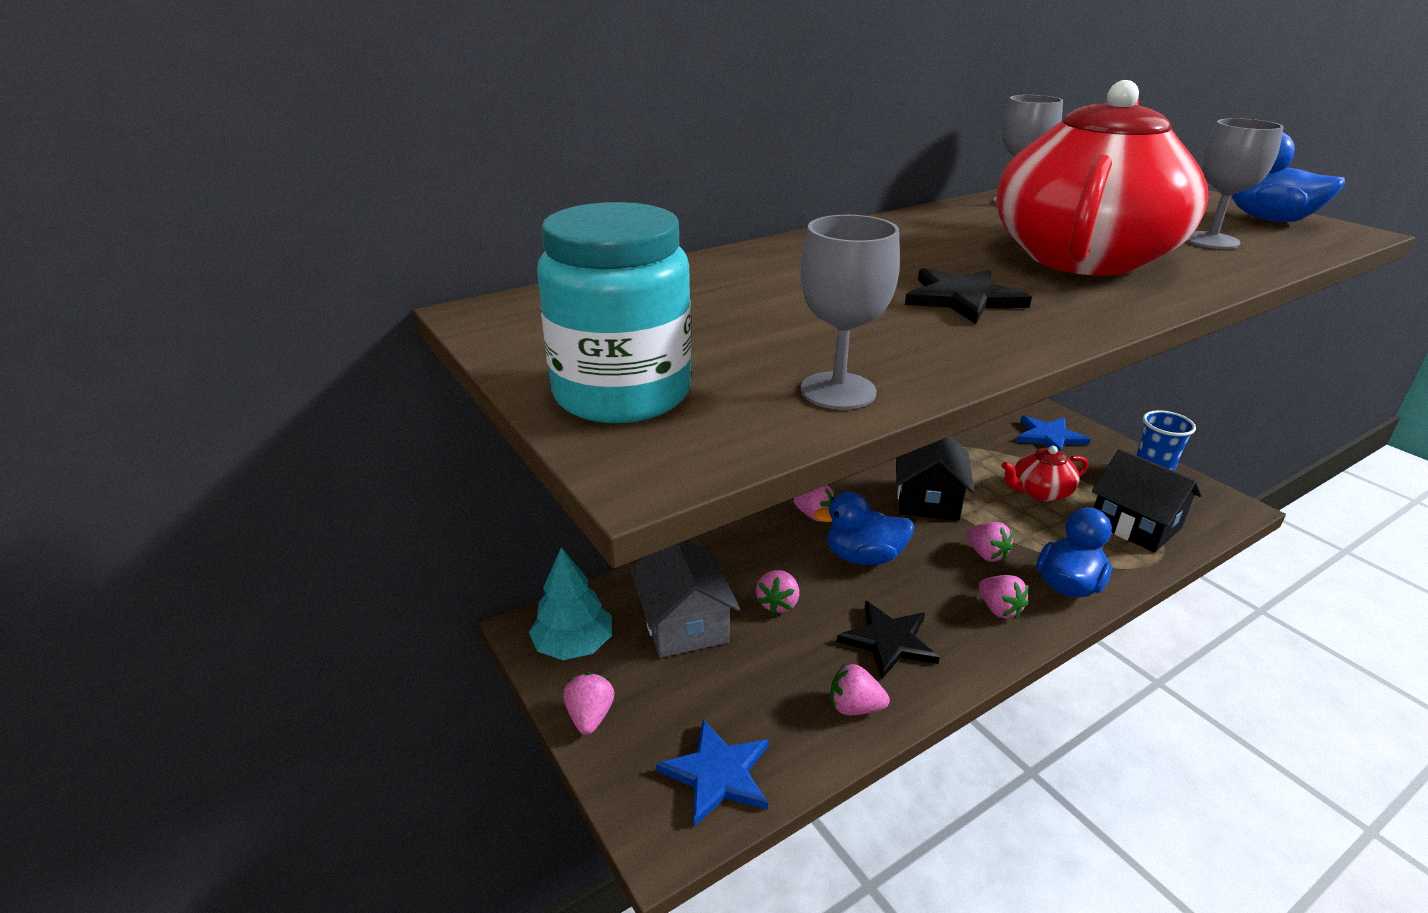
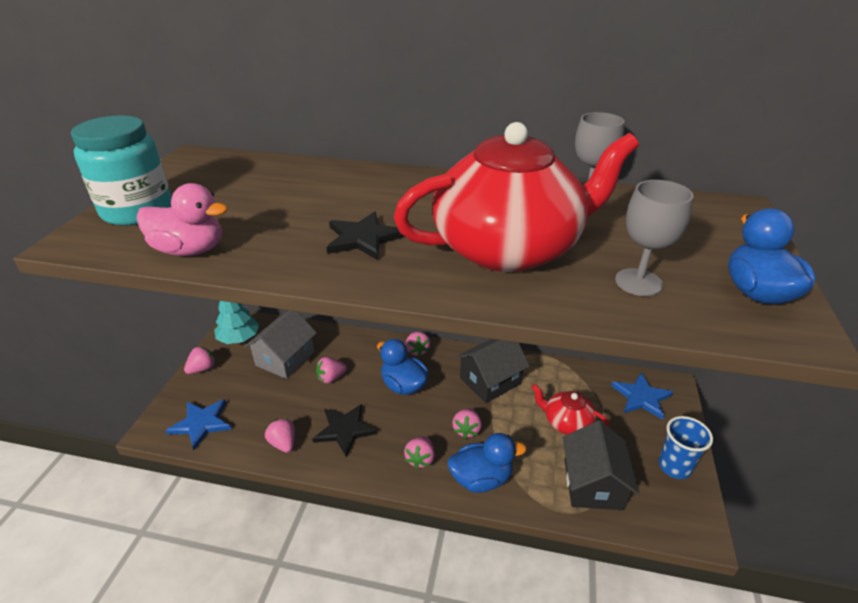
camera: 45 degrees right, 5 degrees up
(838, 391) = (190, 250): grey goblet -> pink duck

